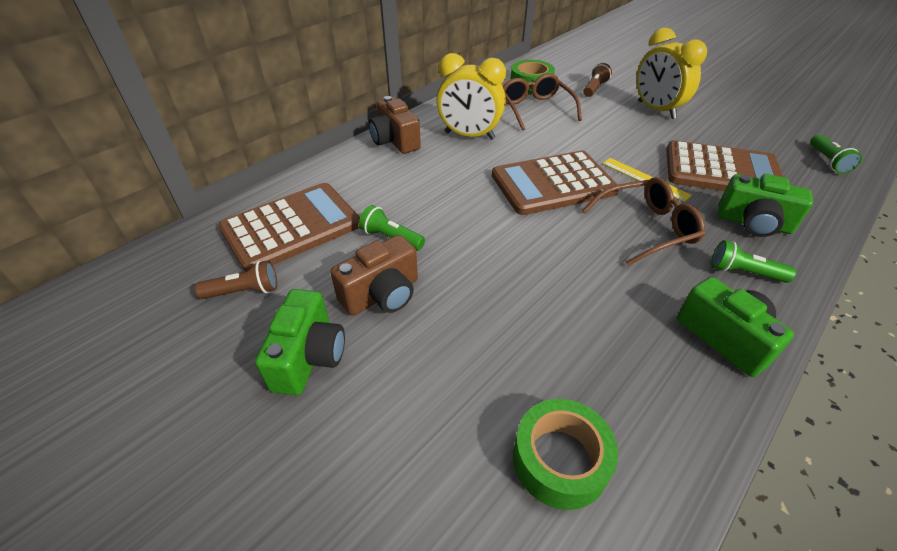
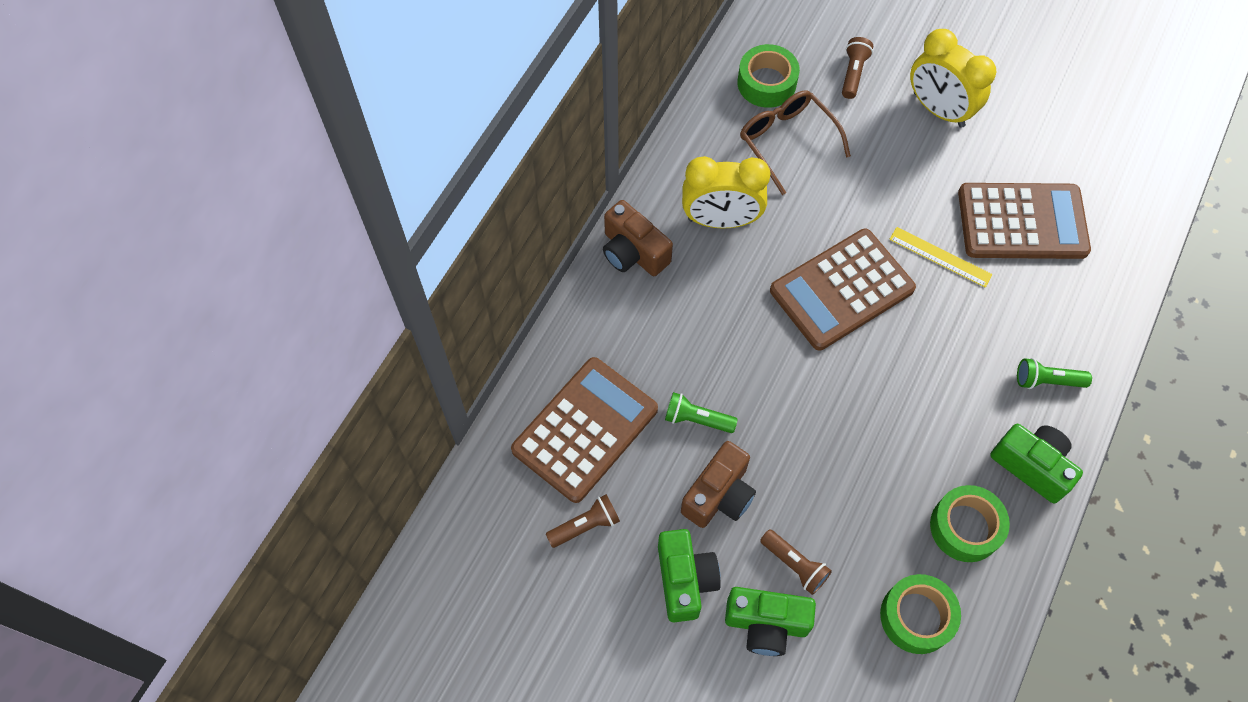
camera: 15 degrees left, 20 degrees up
(432, 370) = (794, 565): none -> brown flashlight
(639, 378) = (965, 527): none -> green tape
(647, 228) = (951, 339): brown glasses -> none
(753, 223) = (1056, 305): green camera -> green camera (766, 624)
(827, 161) = (1137, 175): green flashlight -> none

